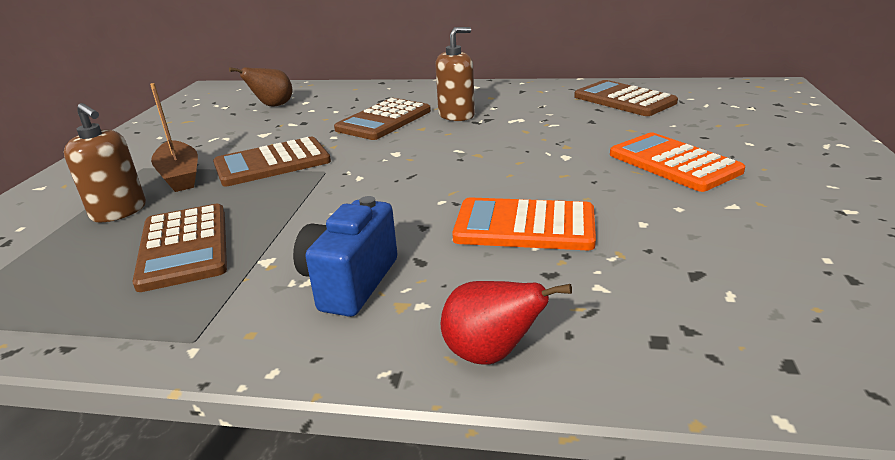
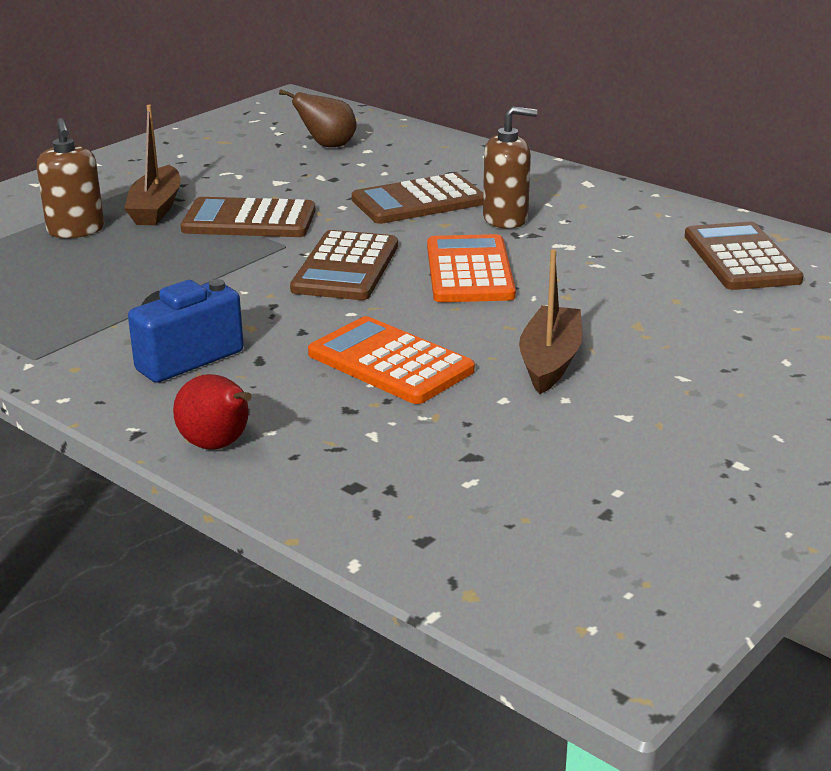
camera: 30 degrees right, 0 degrees up
(184, 247) = (95, 282): brown calculator -> brown calculator (345, 267)
(626, 187) = (550, 361): none -> brown boat
(673, 163) = (649, 353): orange calculator -> orange calculator (469, 271)

